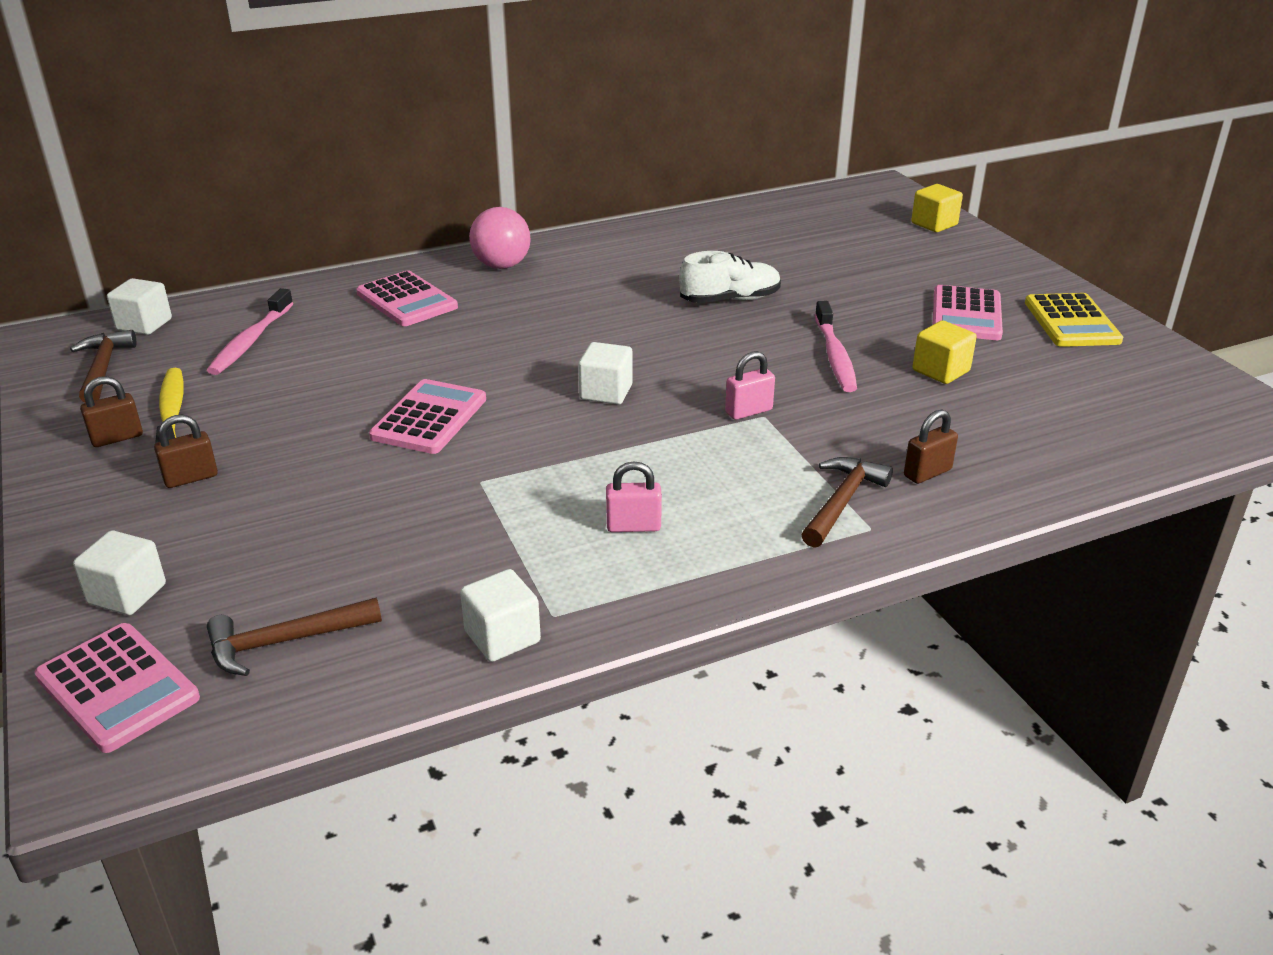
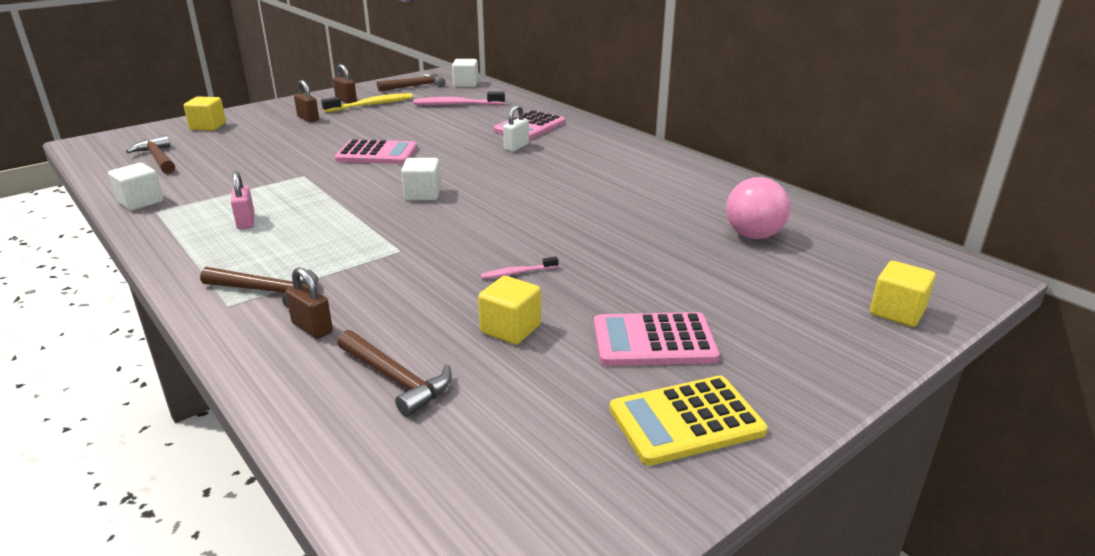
camera: 75 degrees right, 5 degrees down
(118, 687) = (137, 137): pink calculator -> none
(127, 594) = (208, 126): white cube -> yellow cube
(479, 317) = (516, 147): none -> white padlock
(502, 266) = (602, 142): pink ball -> pink ball (753, 235)
(730, 300) = (602, 220): white shoe -> none
(748, 411) = (406, 244): pink padlock -> none
(835, 356) = (517, 273): pink toothbrush -> pink toothbrush, size x0.53
(1020, 430) = (396, 379): none -> brown hammer

